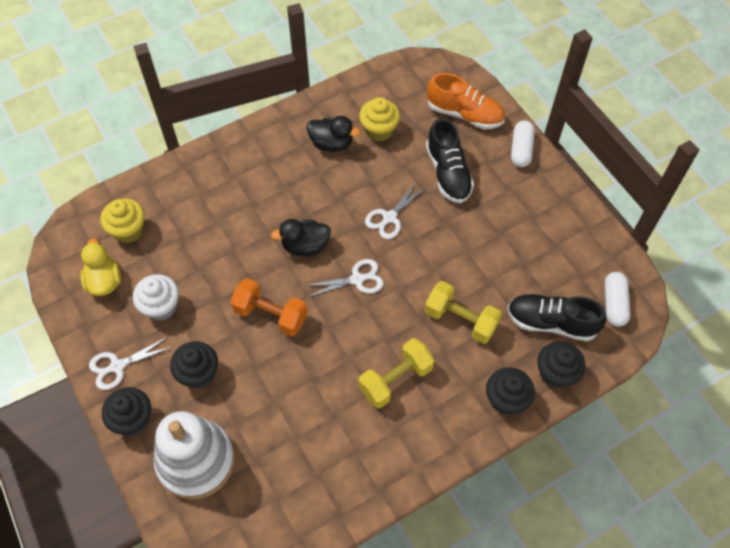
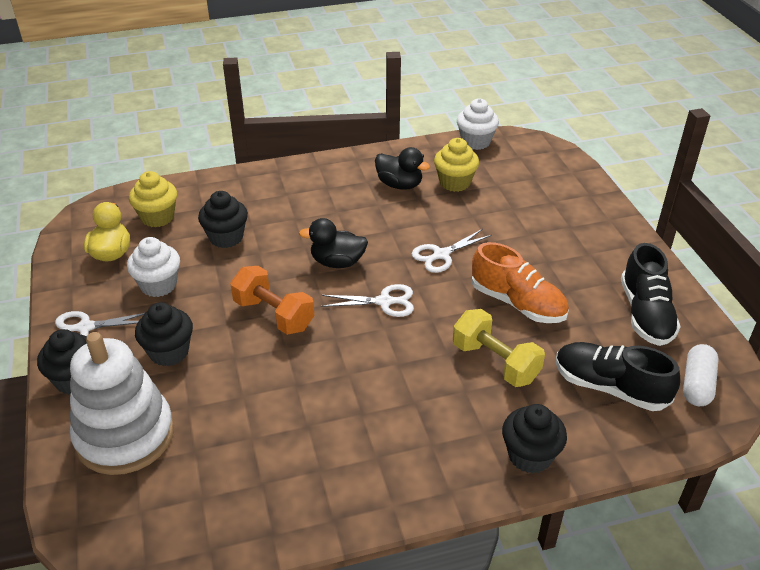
camera: 15 degrees right, 20 degrees down
(384, 75) = (475, 142): none -> white cupcake
(395, 379) = (395, 405): yellow dumbbell -> none
(448, 173) = (520, 229): black shoe -> black shoe (645, 314)
(464, 114) = (554, 184): orange shoe -> orange shoe (517, 303)
(521, 149) = (611, 223): white capsule -> none
(555, 373) = (603, 441): black cupcake -> black cupcake (226, 237)

